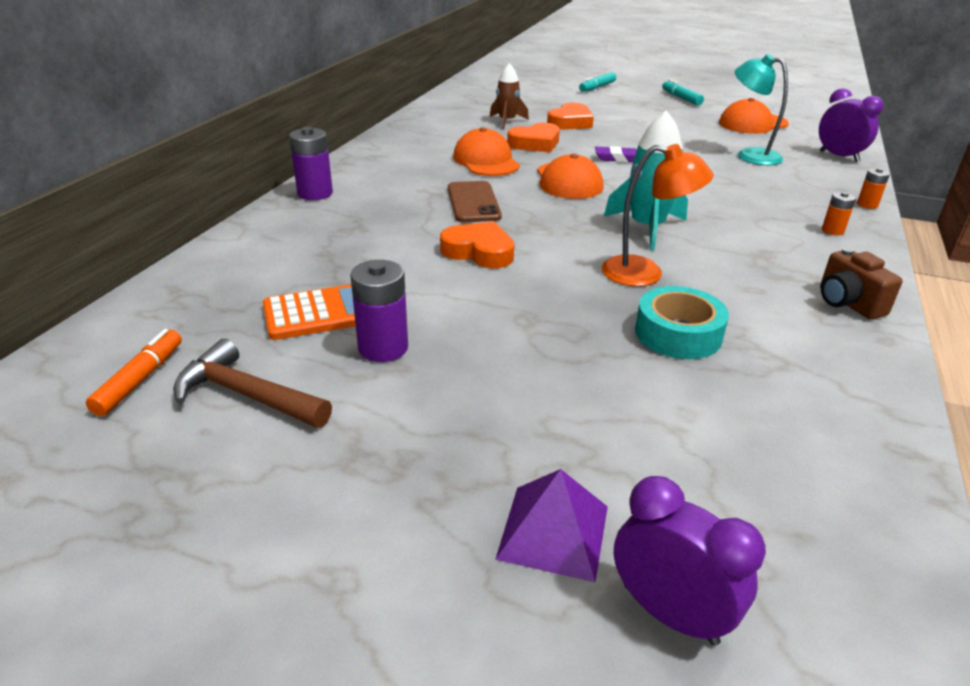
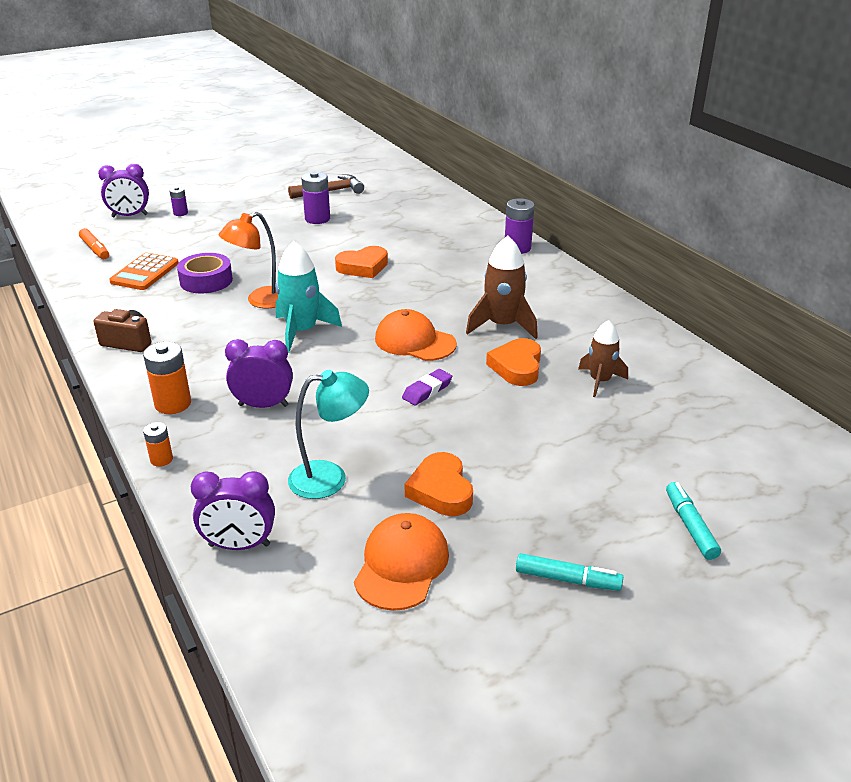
camera: 130 degrees right, 0 degrees up
(140, 379) = (371, 179): orange marker -> orange marker (95, 249)
(318, 313) = (367, 215): orange calculator -> orange calculator (145, 273)
(473, 202) = (430, 290): brown phone -> none
(486, 161) = (502, 325): orange cap -> brown rocket
(553, 531) = (180, 213): purple pyramid -> purple battery
(570, 122) = (557, 419): orange heart -> orange heart (441, 490)
(678, 333) = (206, 280): turquoise tape -> purple tape
(752, 199) = (263, 405): none -> purple clock
(832, 231) = (173, 404): orange battery -> orange battery, size x1.75

